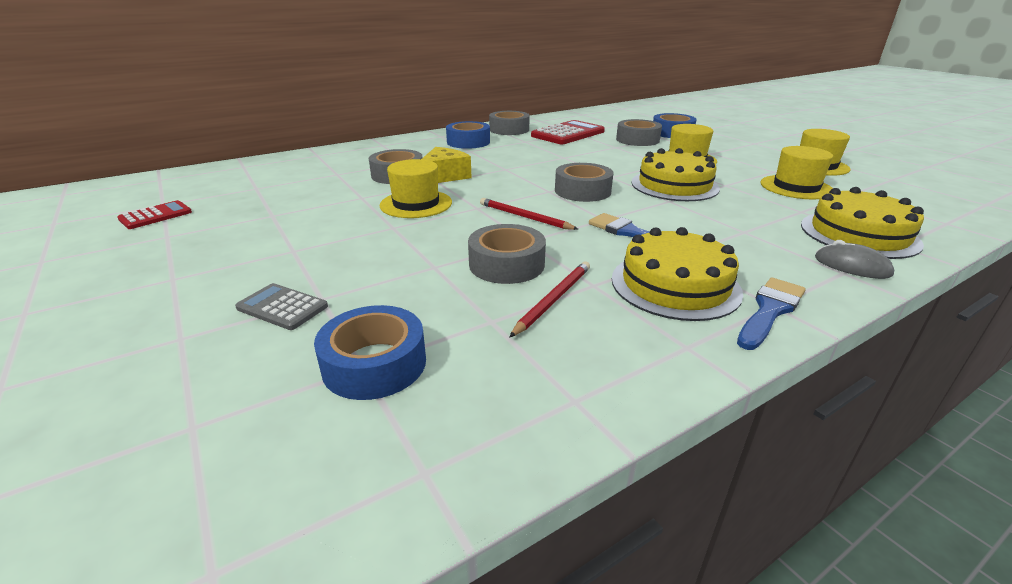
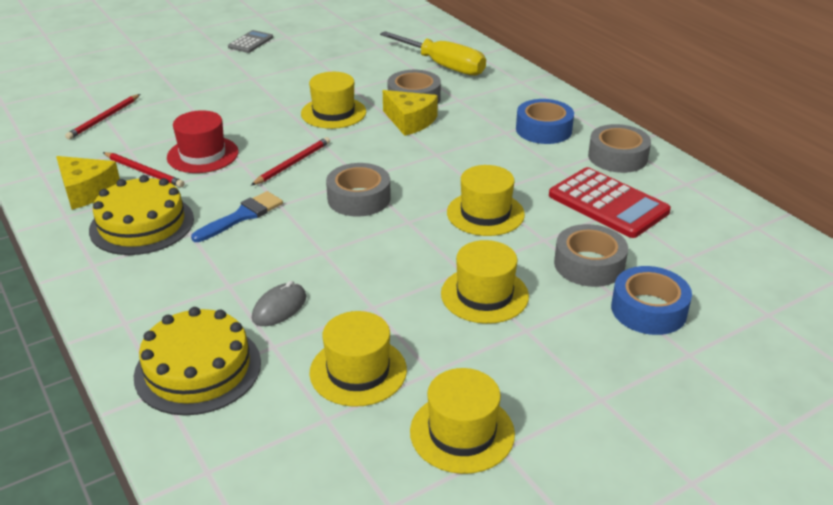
camera: 90 degrees right, 5 degrees up
(156, 216) = (324, 25): red calculator -> none
(282, 307) = (175, 87): grey calculator -> grey calculator (250, 42)
(332, 165) = (443, 66): none -> yellow screwdriver
(374, 364) = (104, 118): blue tape -> red pencil
(506, 264) = (202, 155): grey tape -> red hat
(590, 158) = (485, 213): none -> yellow hat
(616, 339) = (86, 191): none -> yellow cheese
(674, 185) = (372, 264): yellow cake -> none
(770, 310) = (86, 261): blue brush -> none
(852, 266) = (132, 332): grey mouse -> grey mouse (279, 308)

